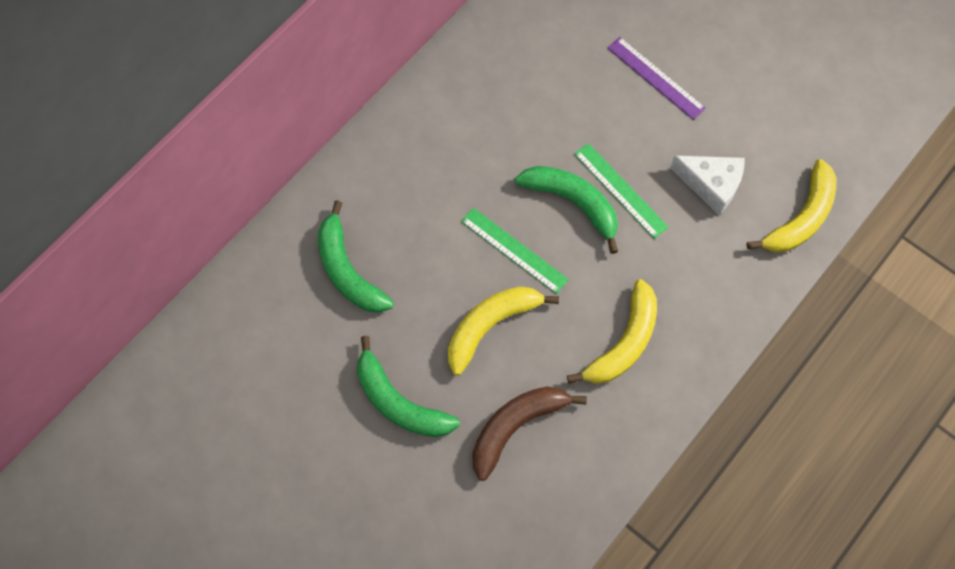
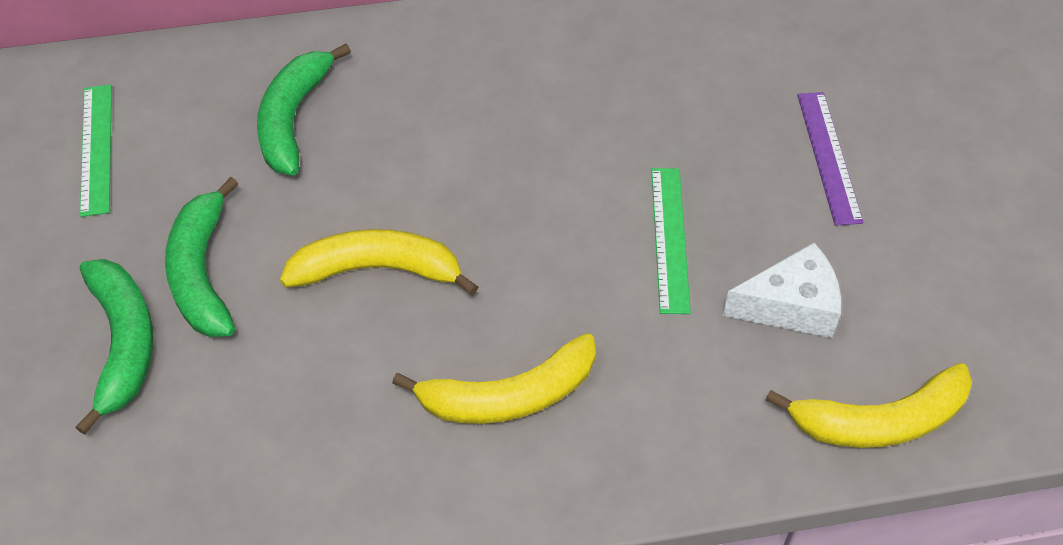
camera: 40 degrees right, 15 degrees down
(514, 250) = (484, 215): green ruler -> green ruler (97, 148)
(515, 427) = (291, 390): brown banana -> none
(573, 203) = (600, 214): green banana -> green banana (123, 343)
(711, 185) = (790, 306): white cheese -> white cheese turned 75 degrees counterclockwise

